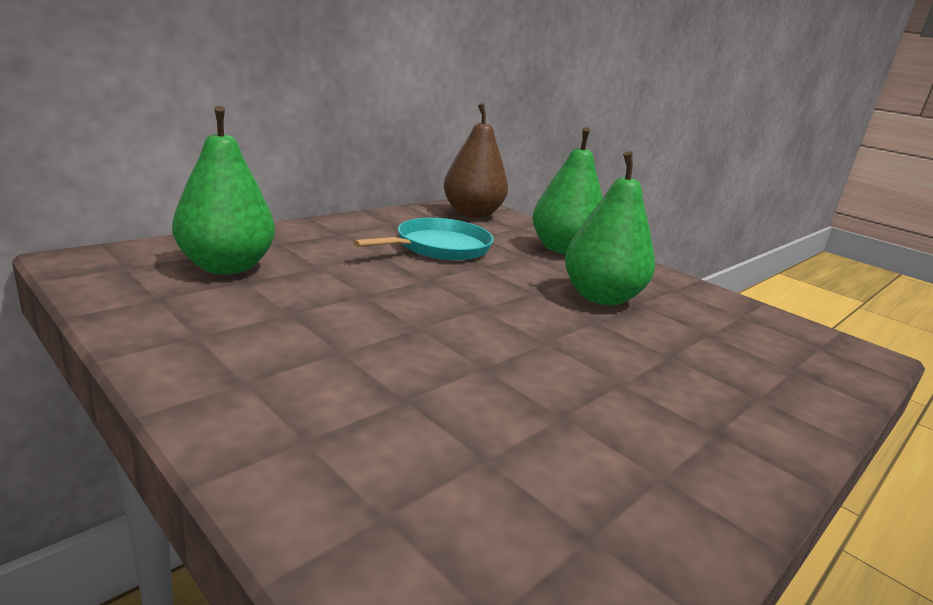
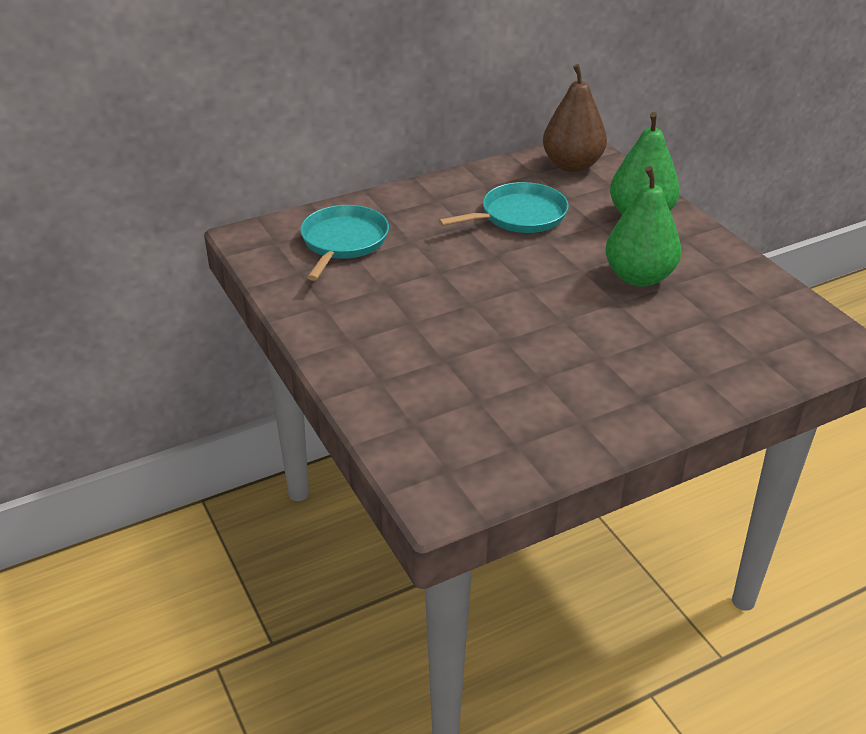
camera: 20 degrees right, 15 degrees up
(226, 267) = (343, 242): green pear -> turquoise pan

